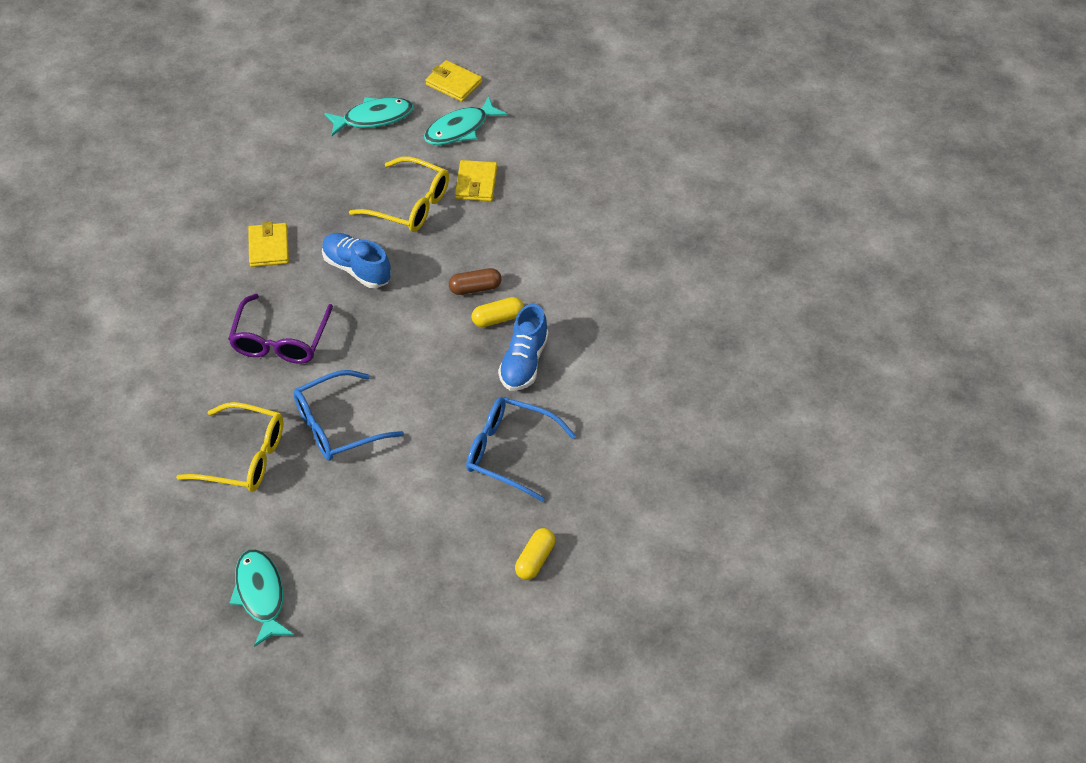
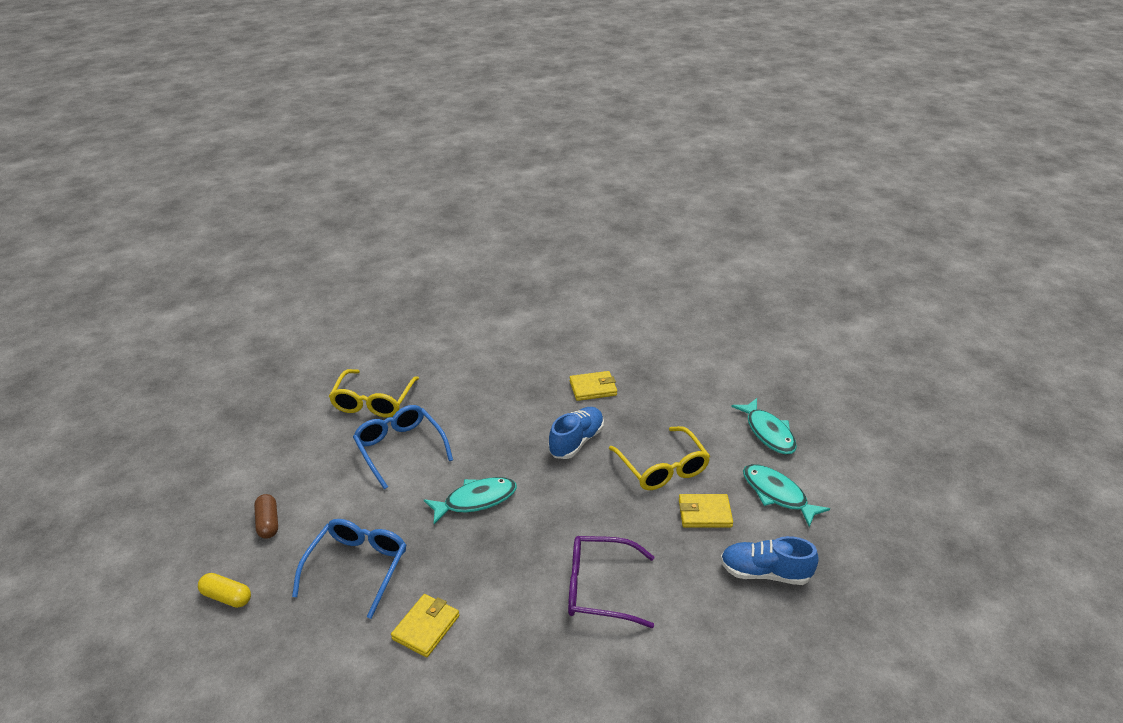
camera: 85 degrees right, 15 degrees down
(260, 595) = (240, 426): turquoise fish -> turquoise fish (476, 500)
(280, 340) = (491, 406): purple glasses -> purple glasses (599, 588)
(410, 205) = (662, 468): yellow glasses -> yellow glasses turned 45 degrees counterclockwise
(454, 83) = (841, 484): yellow wallet -> yellow wallet (426, 627)
(475, 288) = (563, 524): brown capsule -> brown capsule (268, 523)
(498, 319) = (525, 545): yellow capsule -> none
(524, 362) = (469, 570): blue shoe -> blue shoe (765, 573)

